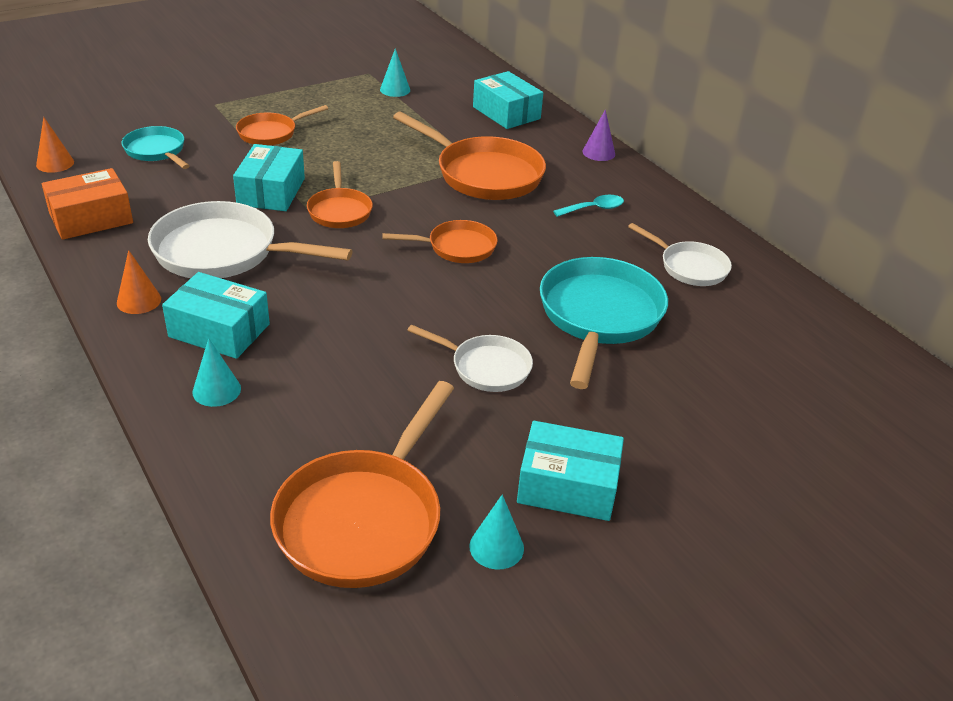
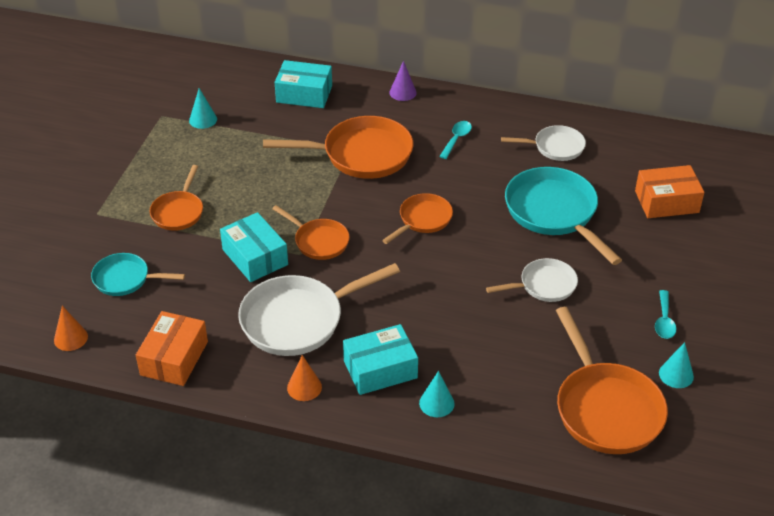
camera: 40 degrees left, 5 degrees up
(567, 486) = (664, 321): turquoise box -> turquoise spoon
(750, 382) = (666, 202): none -> orange box

